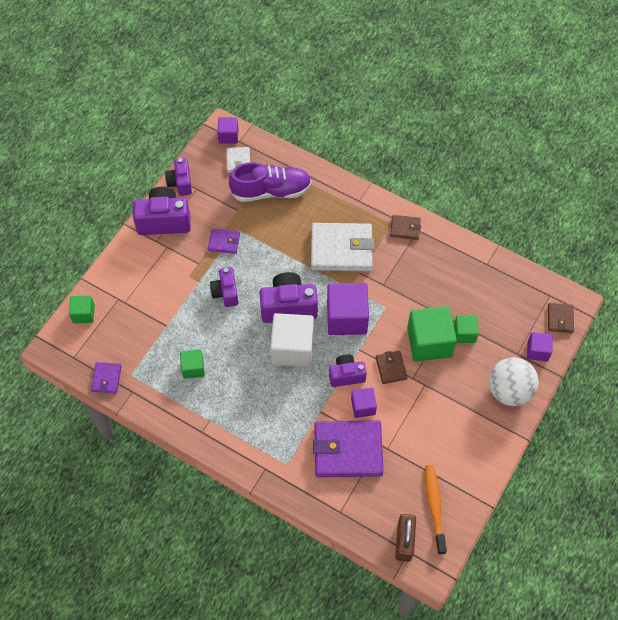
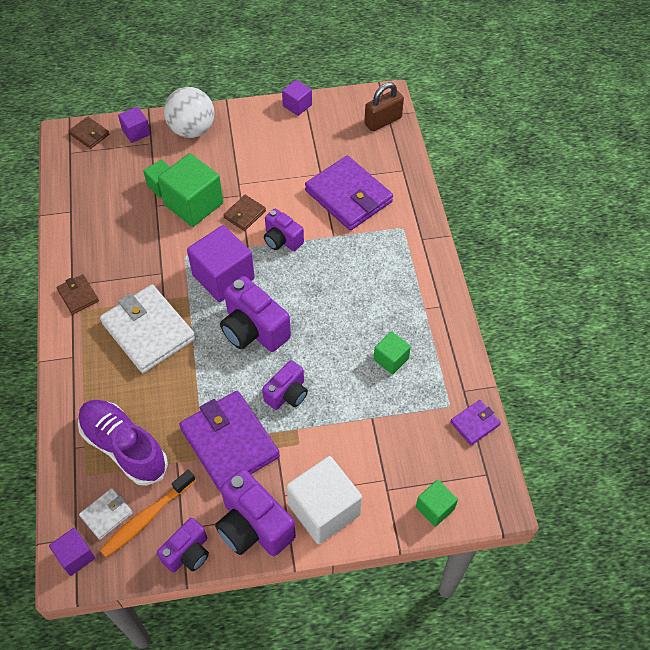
camera: 130 degrees left, 5 degrees down
(224, 242) = (229, 442): purple wallet -> purple wallet, size x2.10
(292, 348) = (294, 296): white cube -> white cube (324, 510)
(363, 406) = (300, 211): purple cube -> purple cube (297, 105)
(434, 507) = (337, 120): orange toothbrush -> orange toothbrush (146, 518)
(560, 319) = (89, 134): brown wallet -> brown wallet turned 75 degrees clockwise

